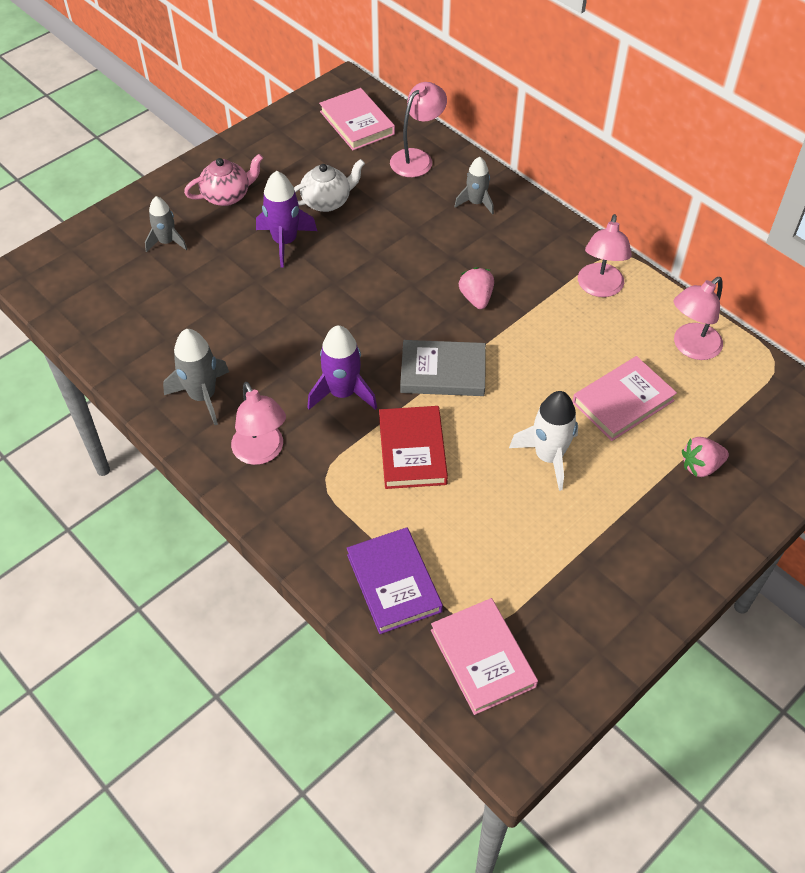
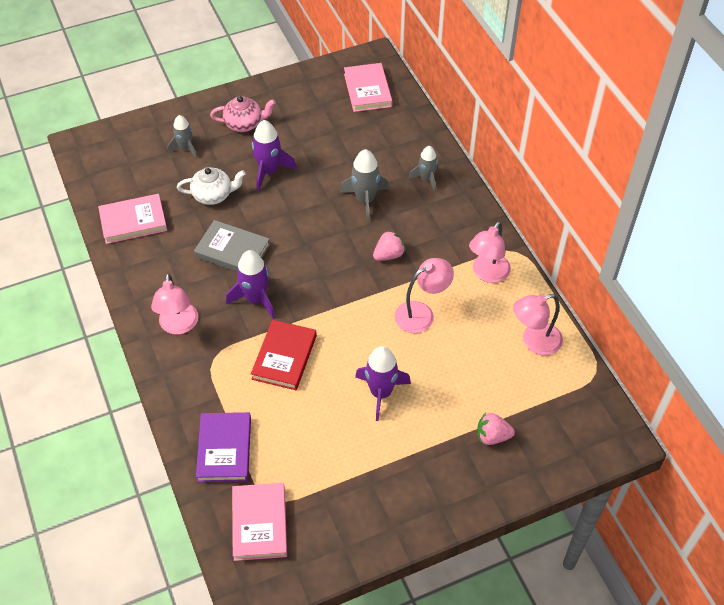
camera: 20 degrees right, 0 degrees up
(203, 396) = (157, 272): grey rocket -> grey rocket (365, 200)
(327, 201) = (315, 148): white teapot -> white teapot (213, 195)
(417, 158) = (399, 131): pink lamp -> pink lamp (421, 313)
(443, 372) = (335, 305): grey book -> grey book (232, 251)
(476, 298) = (388, 255): pink strawberry -> pink strawberry turned 45 degrees clockwise
(548, 457) = (381, 393): white rocket -> purple rocket
(623, 401) = (459, 368): pink book -> pink book (133, 221)

